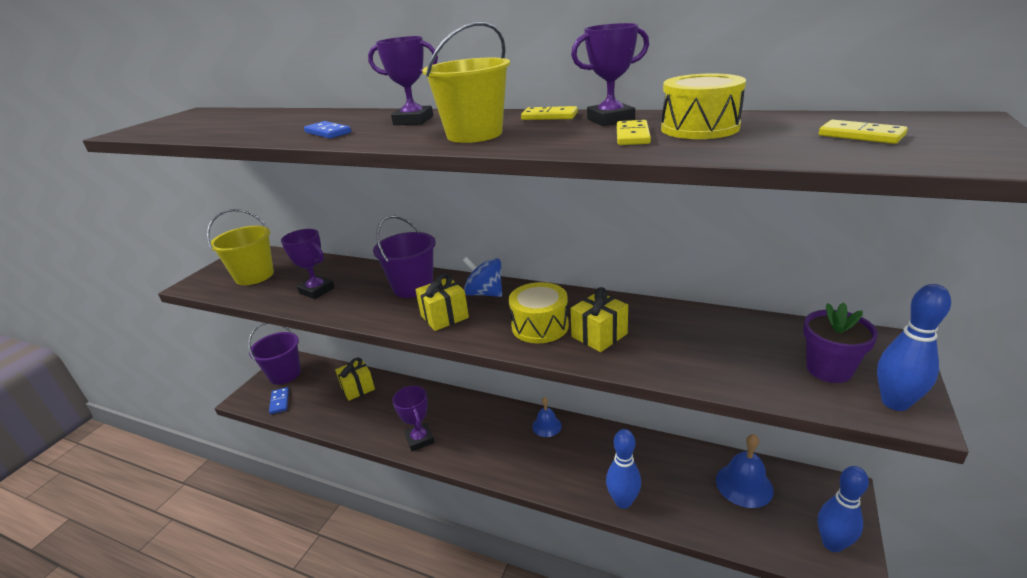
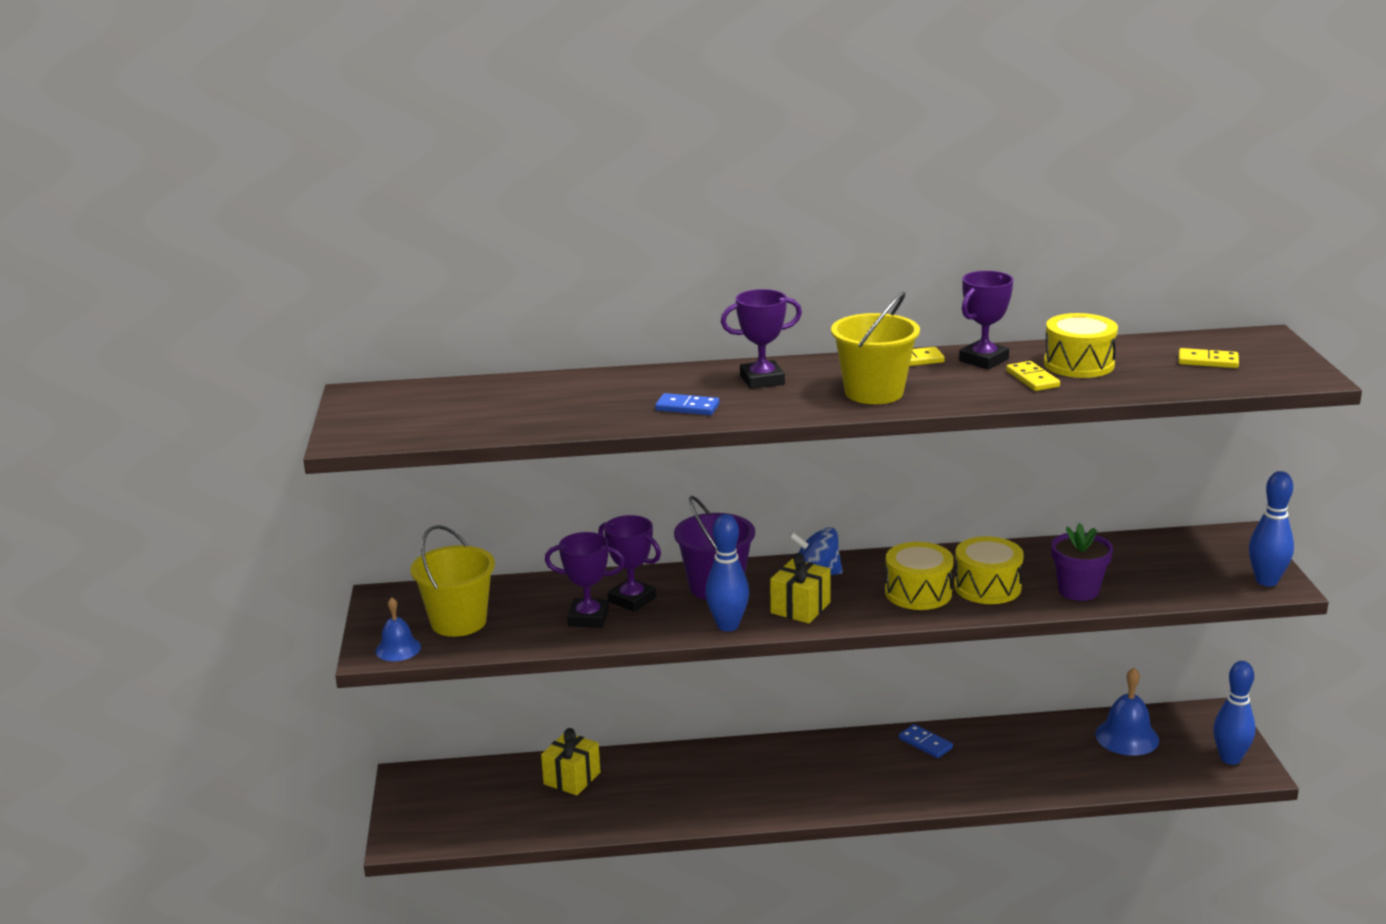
camera: 30 degrees left, 5 degrees down
(279, 402) = (467, 827): blue domino -> blue domino (925, 743)
(285, 374) = (427, 794): purple bucket -> none
(420, 439) = (731, 805): purple trophy -> purple trophy (632, 599)
(546, 426) = (877, 745): blue bell -> blue bell (398, 649)
(599, 335) = (987, 587): yellow gift -> yellow drum
(623, 501) = (1021, 787): blue bowling pin -> blue bowling pin (728, 625)
(829, 369) = (1205, 568): purple flower pot -> purple flower pot (1078, 590)

